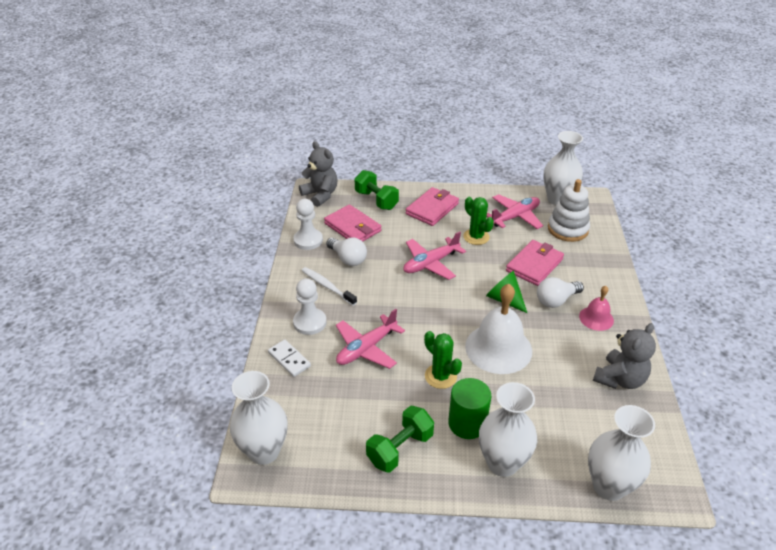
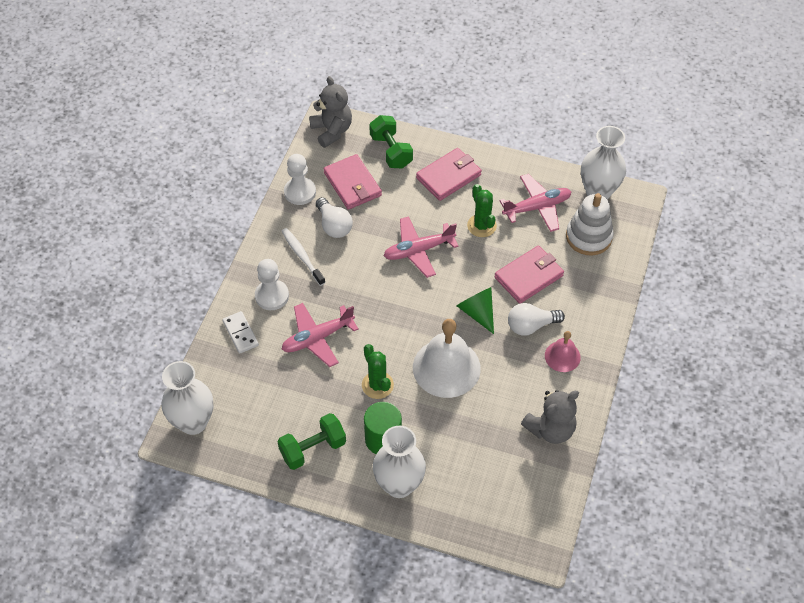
camera: 15 degrees right, 15 degrees up
(608, 486) = (484, 529): white vase -> none

